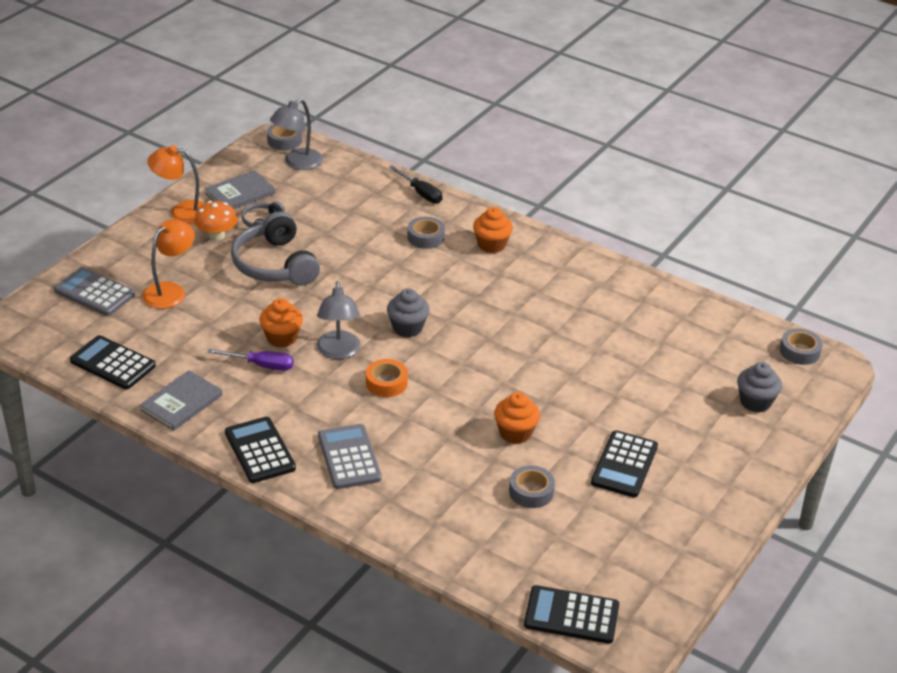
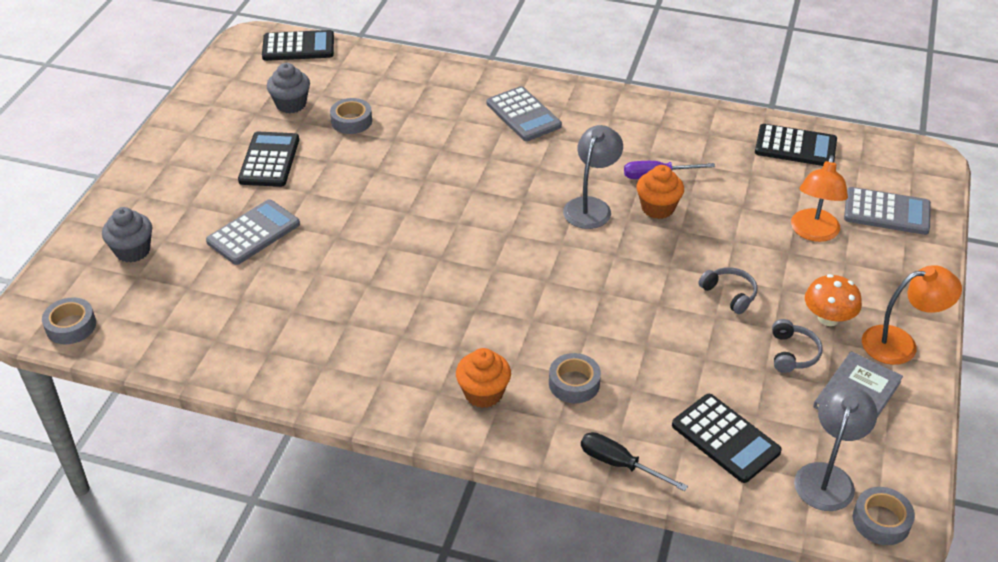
camera: 165 degrees right, 5 degrees up
(181, 403) = (702, 127): grey book -> none
(260, 451) = (603, 104): black calculator -> black calculator (725, 438)
(275, 265) = (729, 294): grey headphones -> grey headphones, size x0.48
(338, 352) = (591, 206): grey lamp -> grey lamp turned 45 degrees clockwise
(386, 383) = (525, 186): orange tape -> none
(407, 328) = (534, 250): grey cupcake -> grey cupcake (291, 104)
(515, 433) = (380, 166): orange cupcake -> none
(646, 394) = (253, 233): none -> grey calculator

